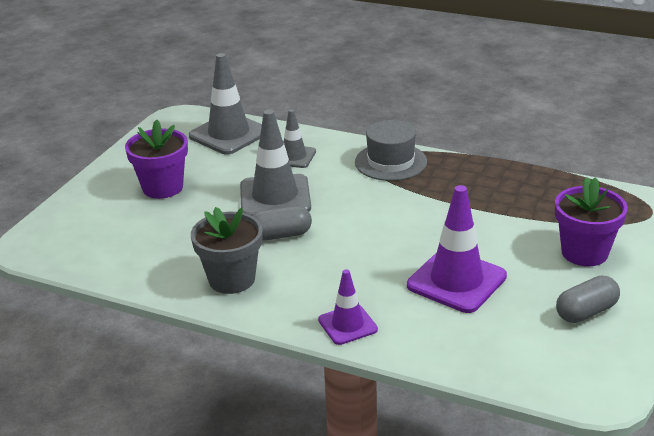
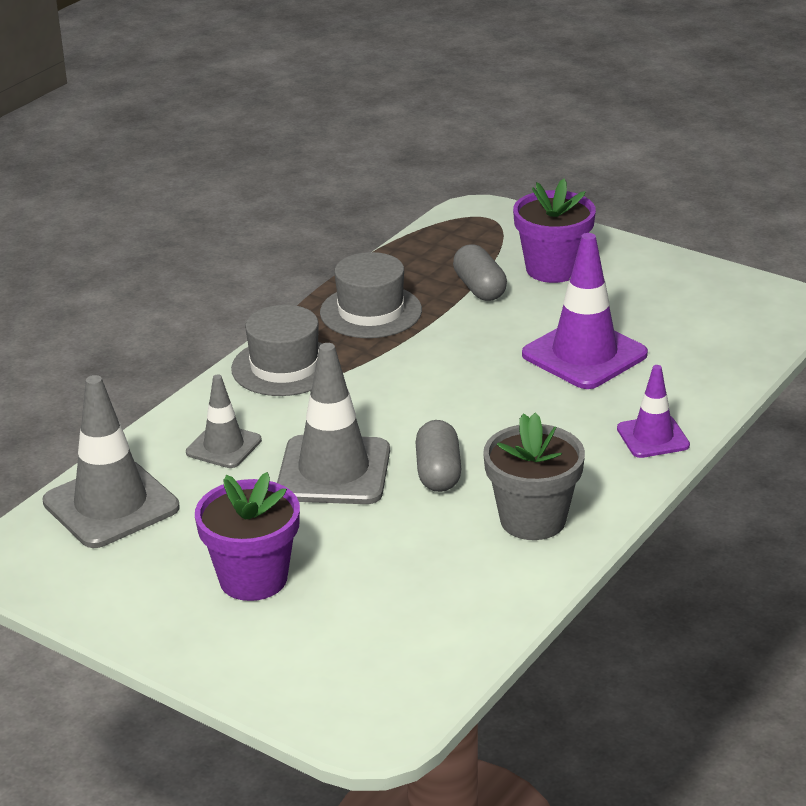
camera: 80 degrees left, 0 degrees up
(476, 182) = (371, 311): none -> grey hat
(586, 312) = (661, 287): grey capsule -> grey capsule (479, 288)

